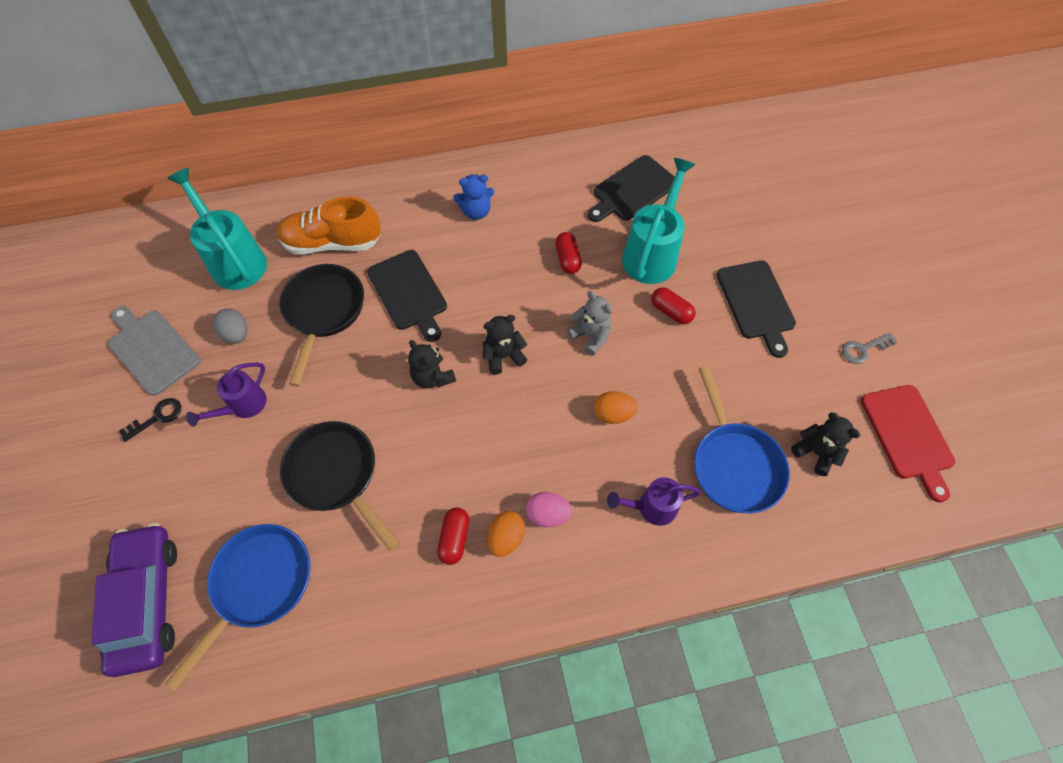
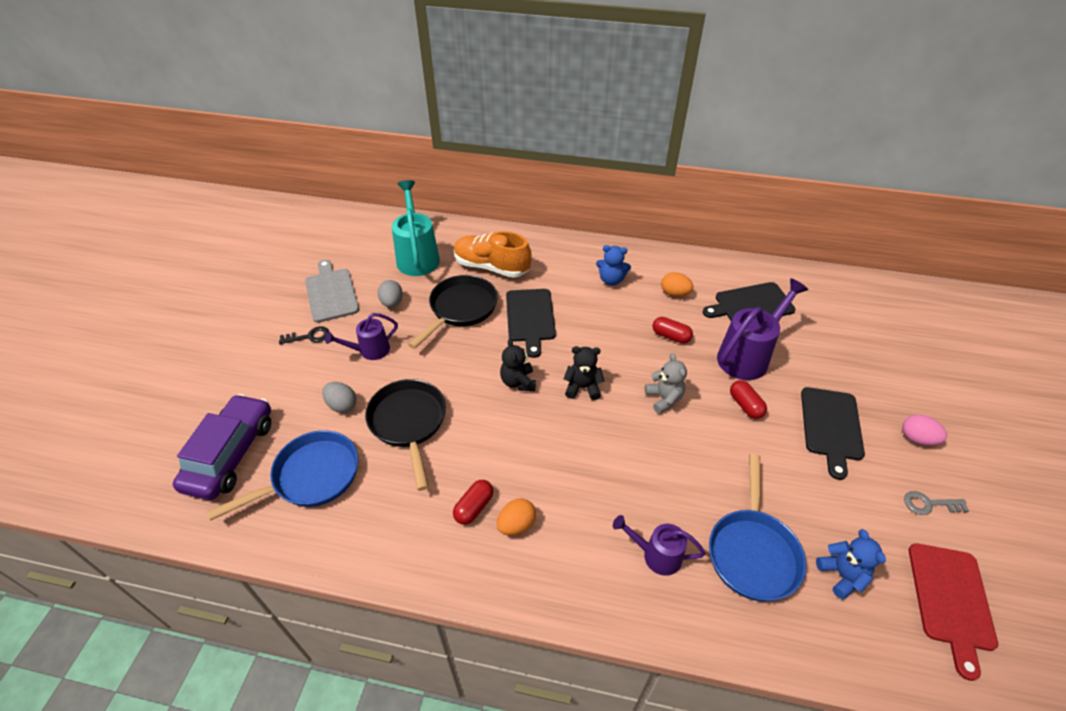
camera: 25 degrees right, 15 degrees down
(247, 486) = (342, 405): none -> grey egg
(548, 514) = (560, 521): pink egg -> pink egg (917, 439)
(568, 259) = (671, 336): red capsule -> red capsule turned 75 degrees counterclockwise
(613, 414) = (656, 465): orange egg -> orange egg (674, 293)
(652, 254) = (747, 356): turquoise watering can -> purple watering can
(816, 452) = (841, 575): black teddy bear -> blue teddy bear

